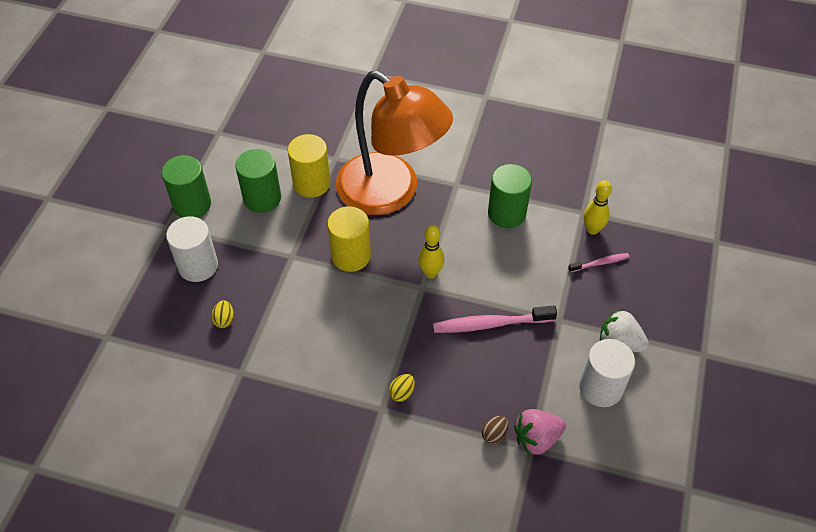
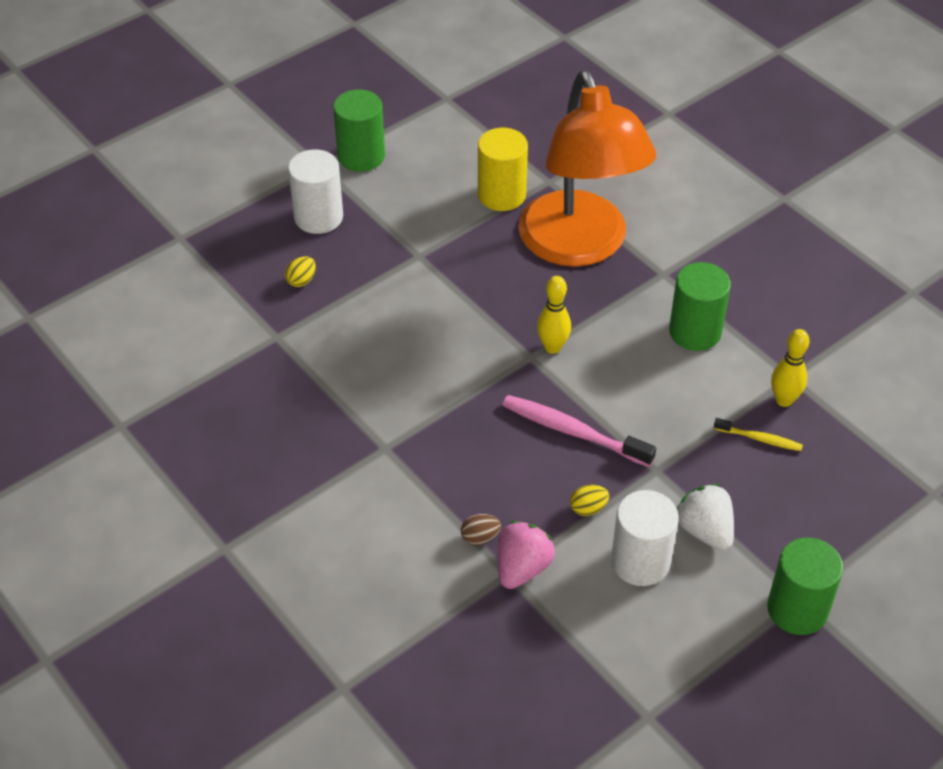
camera: 35 degrees right, 5 degrees down
(262, 198) = (437, 184): green cylinder -> green cylinder (797, 609)
(351, 256) = (481, 286): yellow cylinder -> none
(402, 393) = (419, 444): yellow egg -> yellow egg (588, 508)
(536, 438) = (522, 568): pink strawberry -> pink strawberry turned 105 degrees clockwise
(600, 263) = (760, 439): pink toothbrush -> yellow toothbrush

